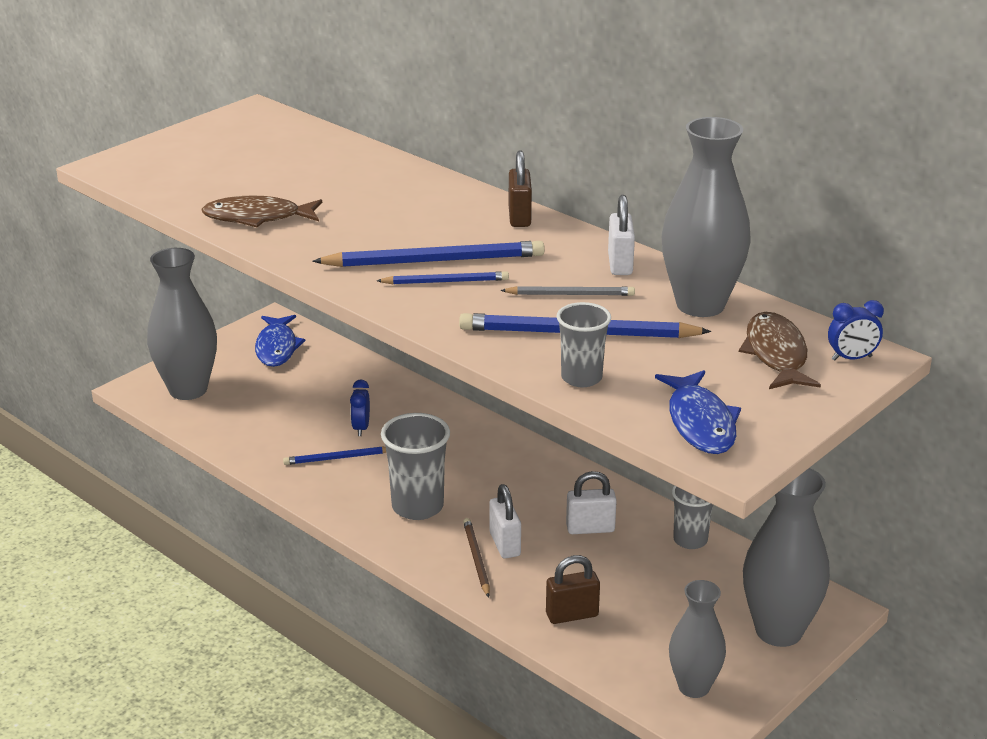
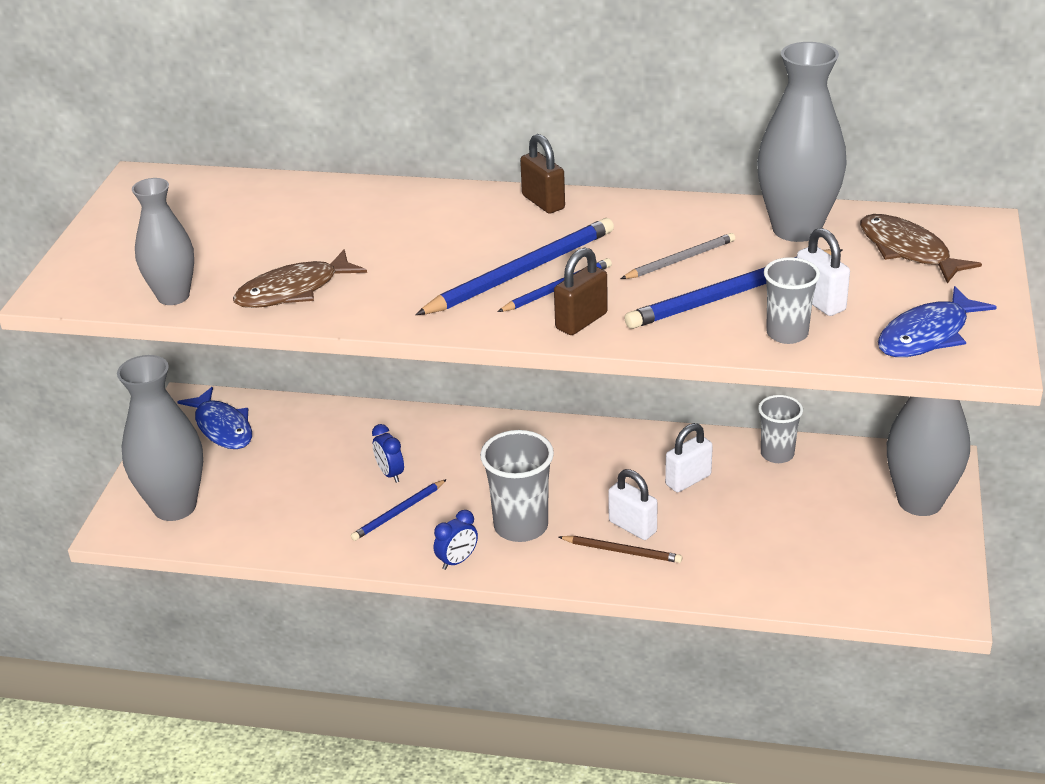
camera: 30 degrees left, 5 degrees up
(476, 559) = (622, 551): brown pencil -> brown pencil turned 150 degrees clockwise
(572, 615) = (752, 564): brown padlock -> brown padlock (581, 321)
(620, 264) = (685, 216): white padlock -> white padlock (819, 302)
(694, 687) = (906, 580): grey vase -> grey vase (173, 296)
(700, 423) = (927, 335): blue fish -> blue fish turned 90 degrees clockwise
(851, 358) = (965, 232): blue clock -> blue clock (457, 561)

